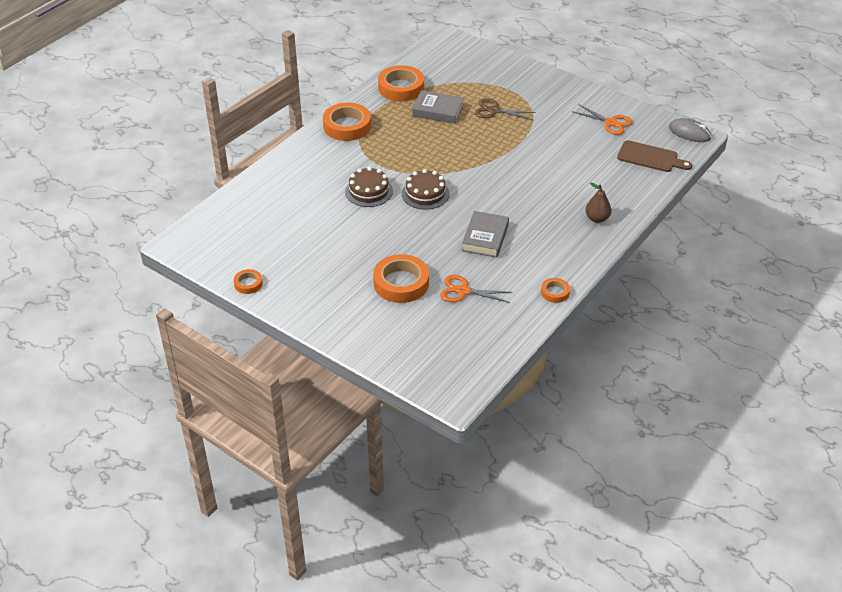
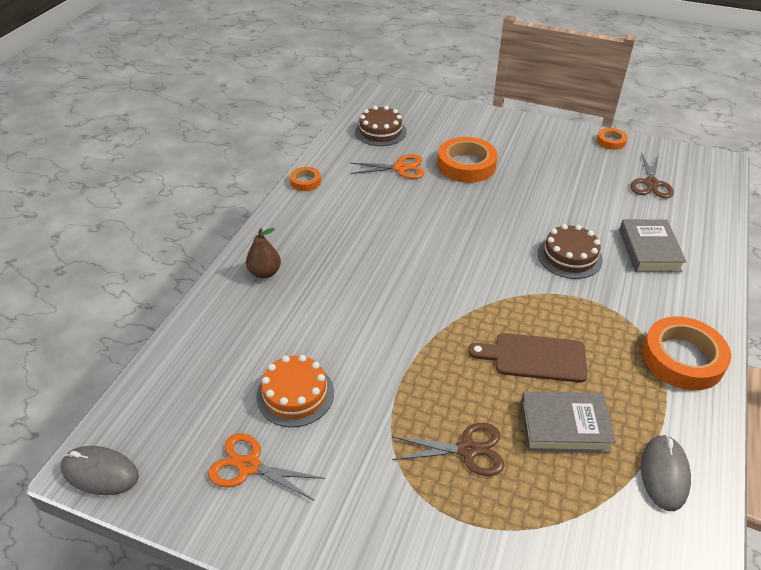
camera: 165 degrees right, 0 degrees up
(254, 235) = (651, 183): none -> brown scissors
(401, 88) = (664, 474): orange tape -> grey mouse
(425, 194) = (497, 266): brown cake -> brown cake (380, 131)
(485, 238) = (398, 224): grey book -> grey book (649, 250)
(583, 147) = (295, 394): none -> orange cake
(650, 157) = (182, 395): brown cutting board -> brown cutting board (534, 357)

